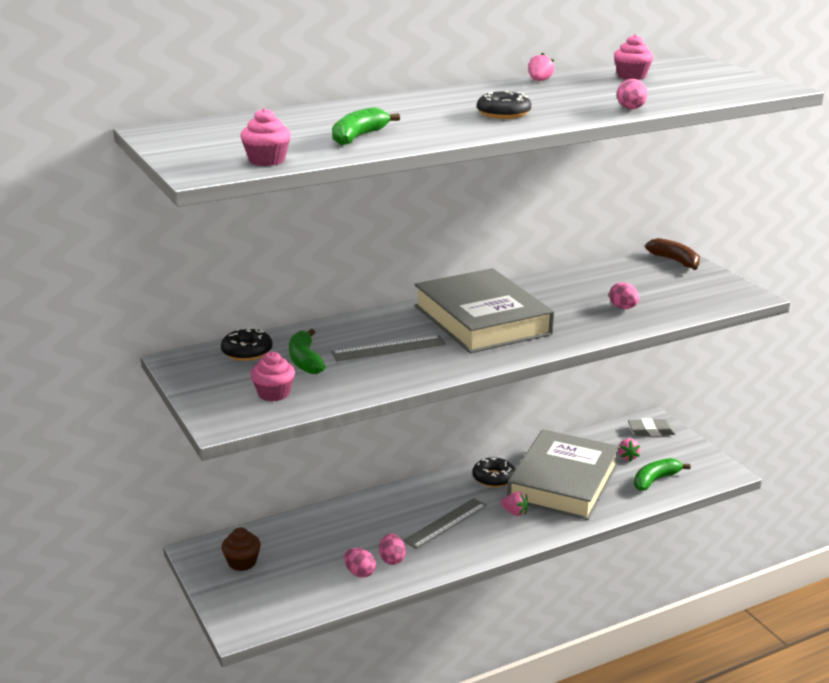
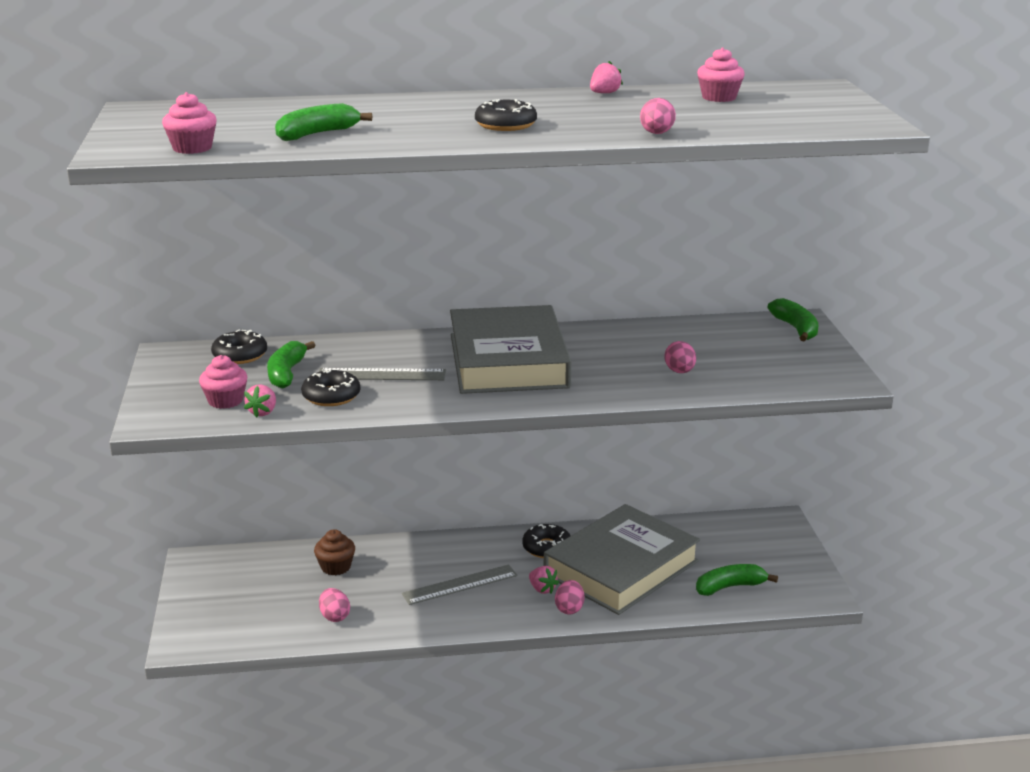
camera: 20 degrees right, 0 degrees up
(242, 562) = (229, 580): brown cupcake -> brown cupcake (336, 567)
(364, 374) = (331, 396): none -> black donut
(392, 559) = (377, 610): pink egg -> pink egg (569, 609)
(627, 457) = (716, 555): pink strawberry -> pink strawberry (263, 412)
(651, 431) = (767, 531): grey eraser -> none
(675, 261) = (796, 329): brown banana -> green banana

